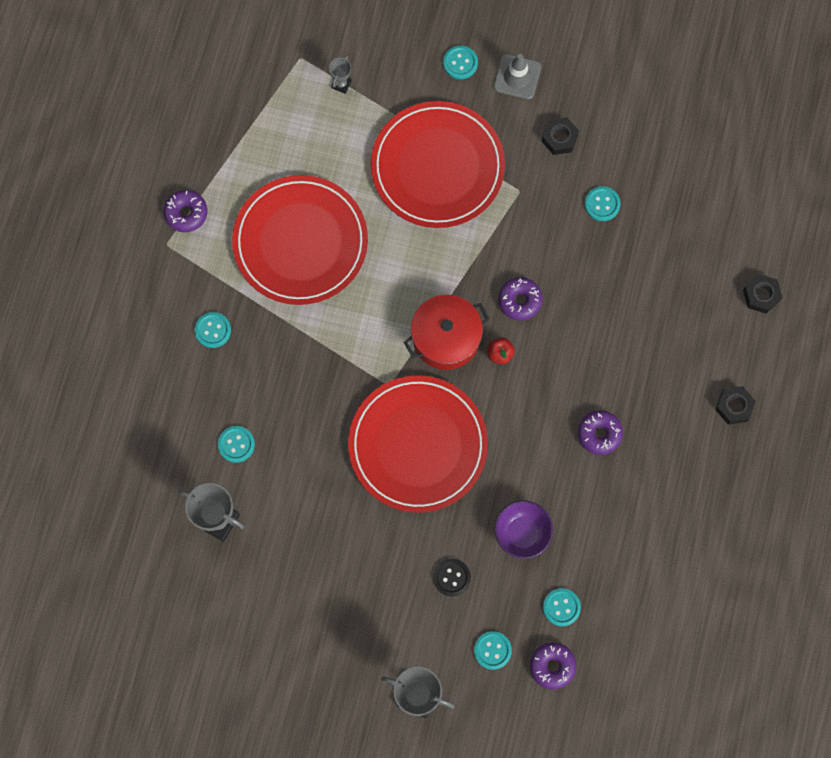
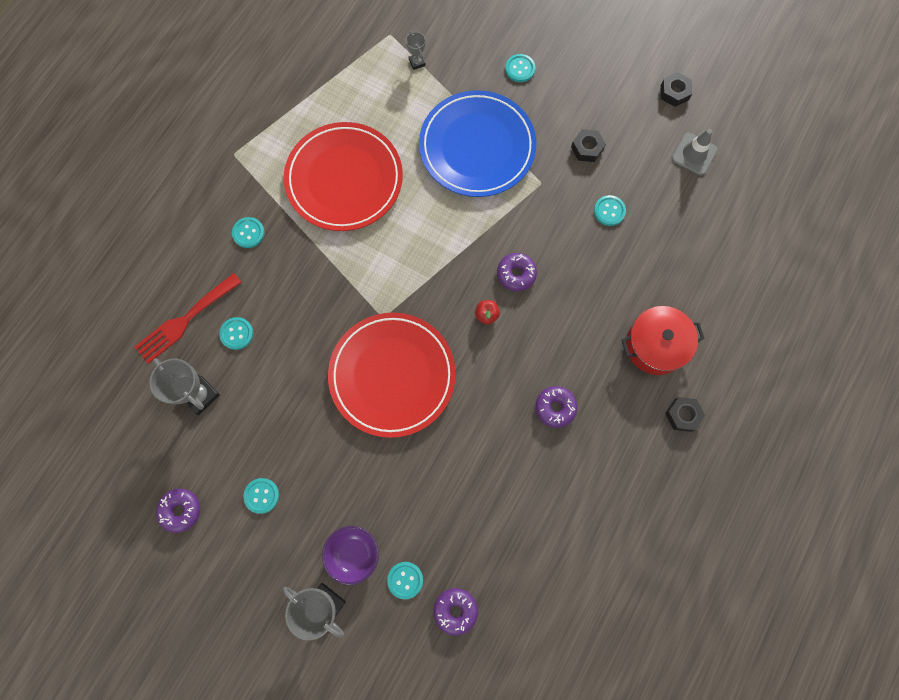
camera: 15 degrees right, 0 degrees up
(175, 445) = (185, 320): none -> red fork
(186, 213) = (258, 133): purple donut -> purple donut (180, 510)
(341, 84) = (417, 62): grey trophy -> grey trophy turned 60 degrees counterclockwise
(437, 167) = (477, 147): red plate -> blue plate
(446, 338) = (443, 289): red pot -> red pot (655, 345)
(451, 577) = (387, 502): black button -> none
(517, 77) = (564, 91): grey traffic cone -> grey traffic cone (694, 154)
(522, 533) = (462, 479): purple bowl -> purple bowl (353, 554)
(561, 607) = (479, 557): turquoise button -> turquoise button (261, 495)
(761, 295) = (730, 323): black nut -> black nut (674, 92)

